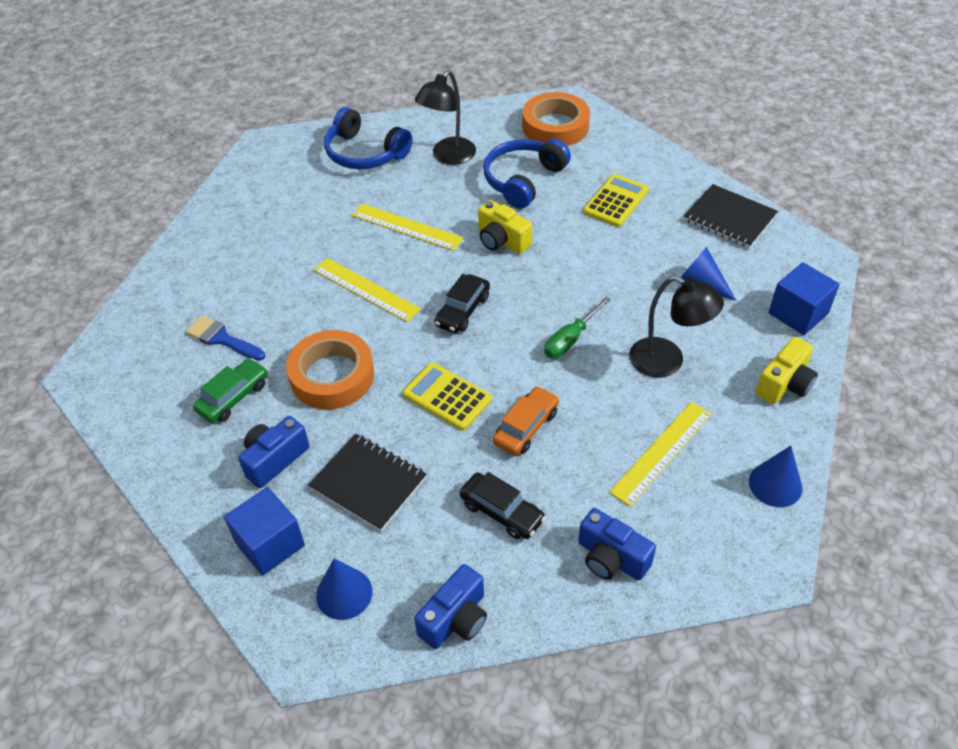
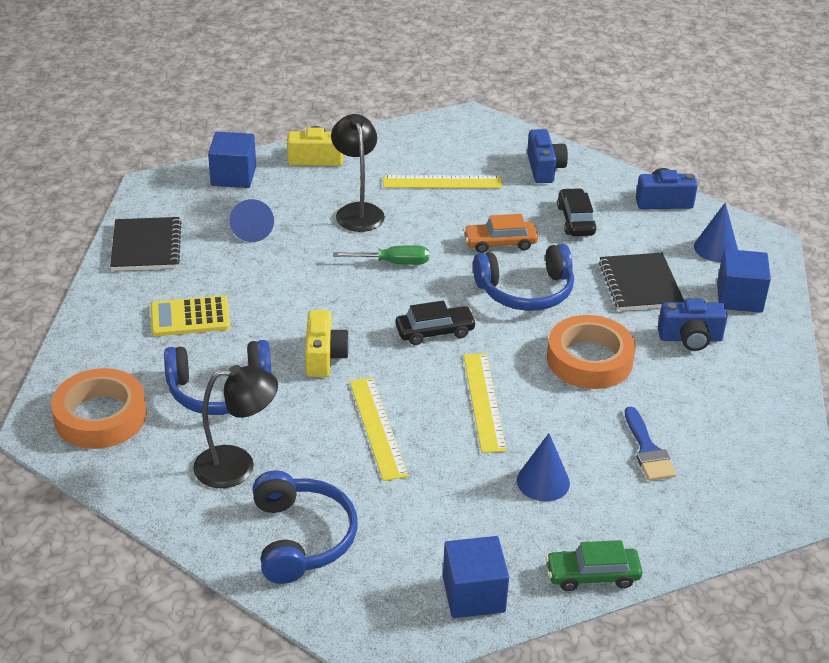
camera: 135 degrees left, 10 degrees down
(233, 397) = (681, 398): green car -> green car (592, 575)
(243, 191) = (473, 594): none -> blue cube
(447, 397) = (526, 291): yellow calculator -> blue headphones
(775, 484) = (408, 135): blue cone -> blue cone (543, 481)

